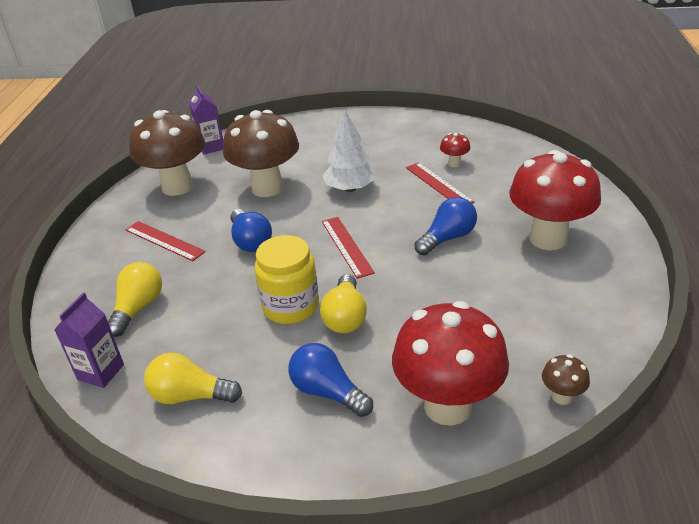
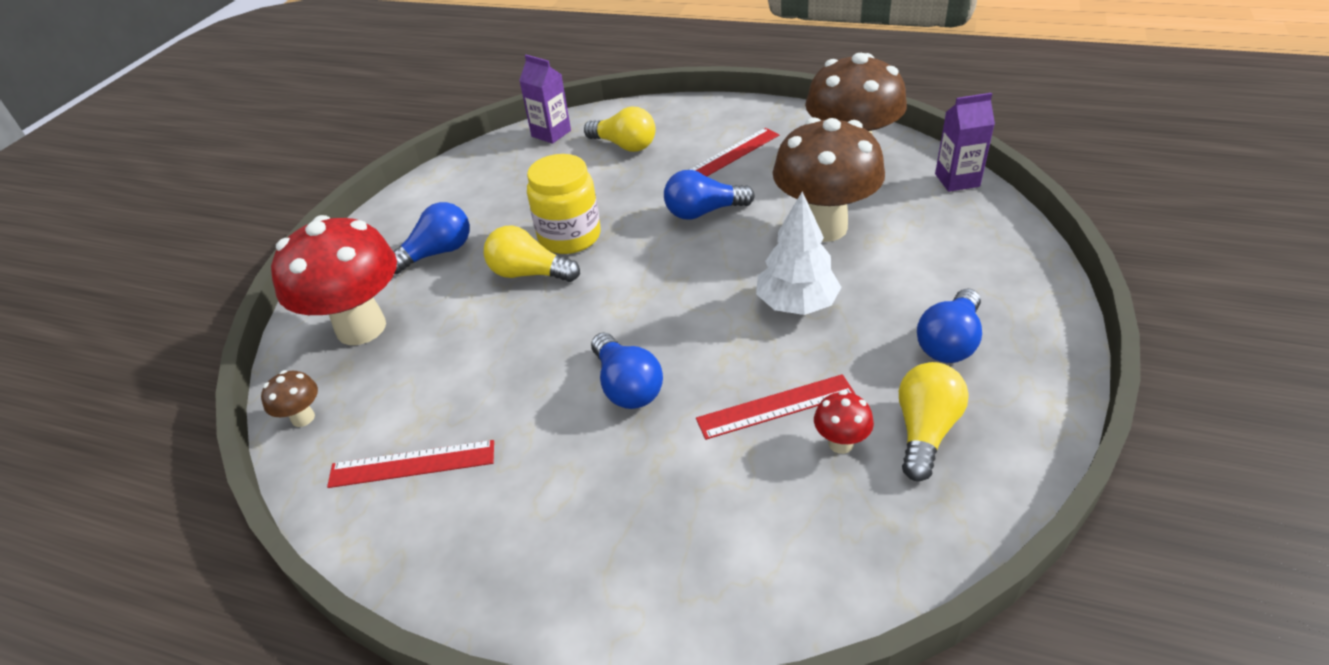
camera: 105 degrees right, 5 degrees up
(190, 396) = (491, 178): yellow light bulb -> yellow light bulb (925, 431)
(346, 246) = (656, 287): red ruler -> red ruler (412, 464)
(367, 141) = (949, 342): none -> blue light bulb
(548, 238) = (568, 506): red mushroom -> none

